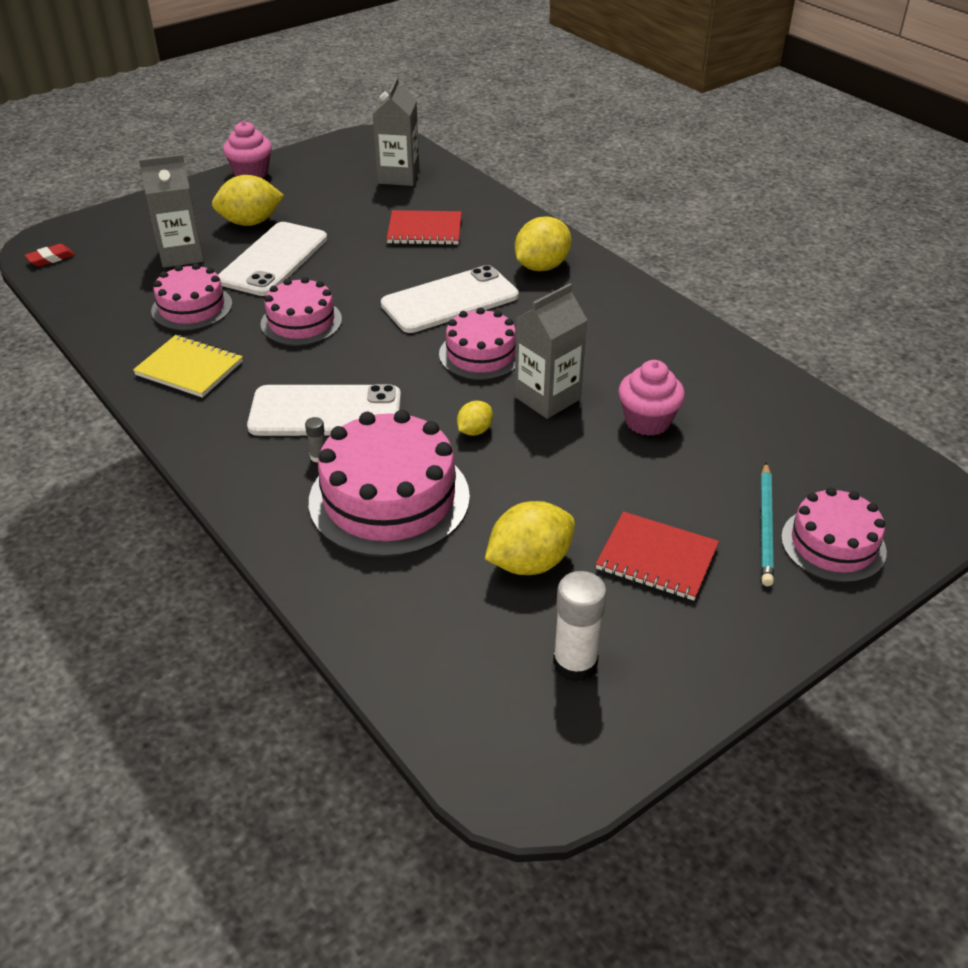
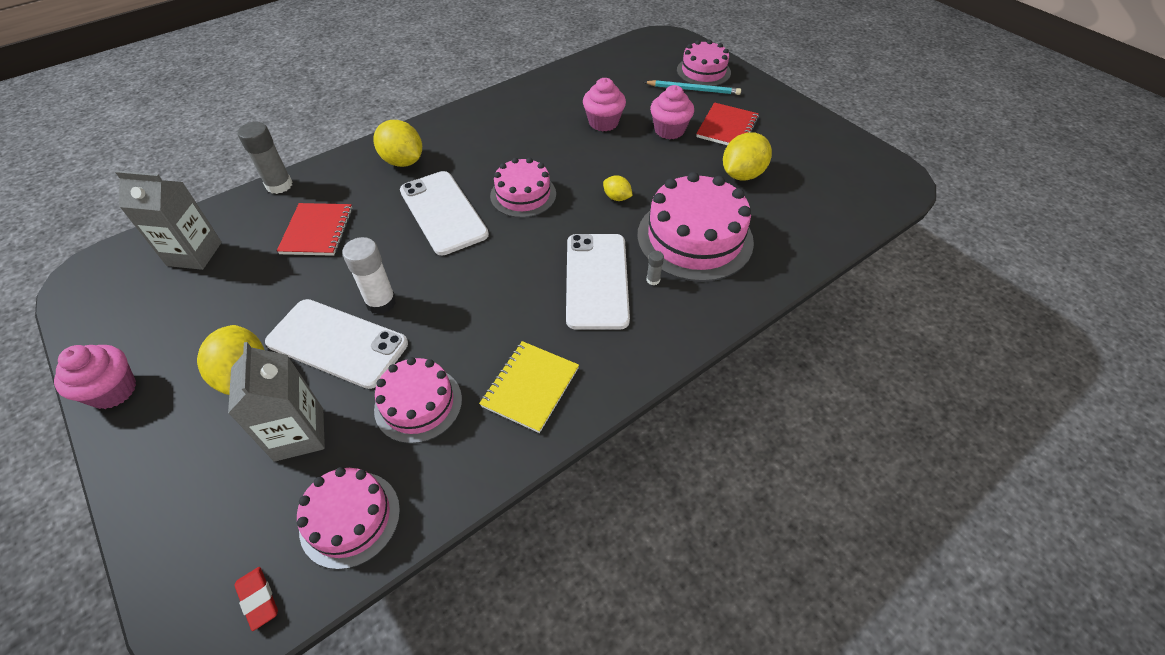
camera: 90 degrees left, 10 degrees up
(301, 322) = (460, 308): pink cake -> pink cake (350, 518)
(496, 200) = (279, 185): none -> grey glue stick
(529, 563) = (742, 174): yellow lemon -> yellow lemon turned 75 degrees clockwise
(547, 398) = (579, 163): grey carton -> none
(575, 663) = (814, 160): white glue stick -> white glue stick (381, 302)
(638, 489) = (669, 130): none -> pink cupcake

